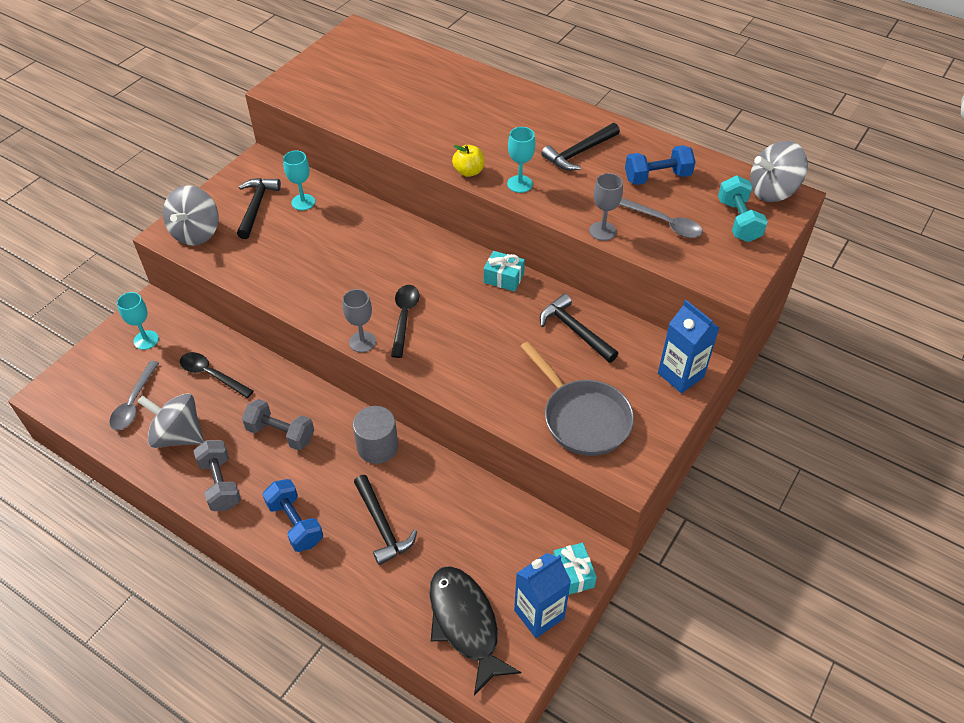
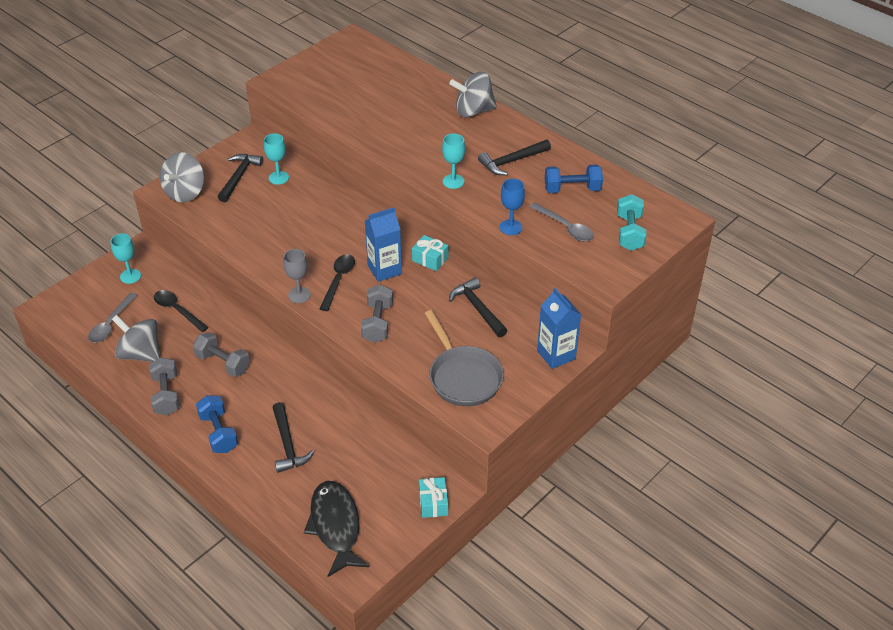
camera: 10 degrees right, 5 degrees down
(377, 447) = (299, 384): grey cylinder -> none
(464, 364) = (377, 323): none -> grey dumbbell
(468, 171) = (413, 166): yellow apple -> none
(539, 614) = (397, 528): blue carton -> blue carton (384, 269)
(602, 231) = (511, 227): grey goblet -> blue goblet
(772, 191) = (668, 212): grey spinning top -> grey spinning top (473, 111)

